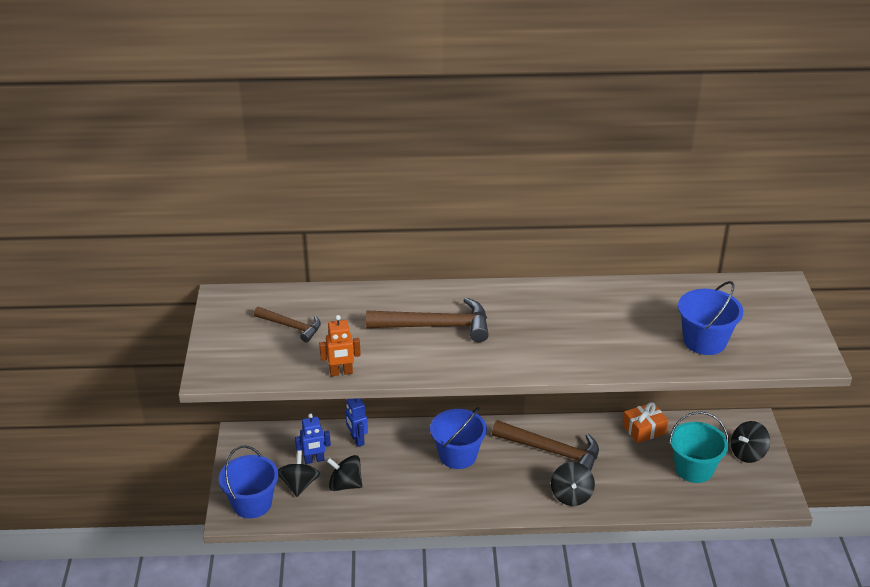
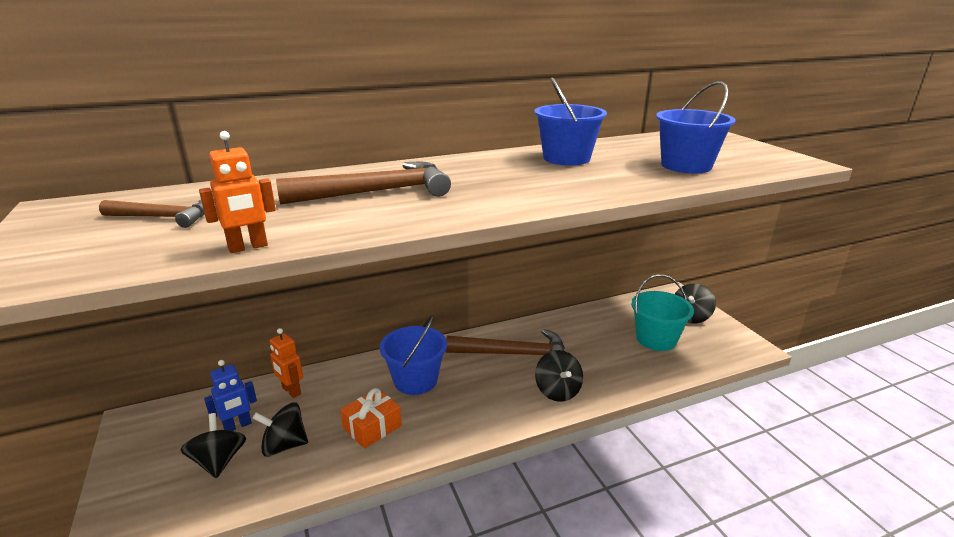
camera: 20 degrees left, 10 degrees down
(252, 503) = (146, 505): blue bucket -> blue bucket (566, 158)
(357, 440) = (291, 391): blue robot -> orange robot
(644, 429) = (588, 317): orange gift -> orange gift (372, 427)

